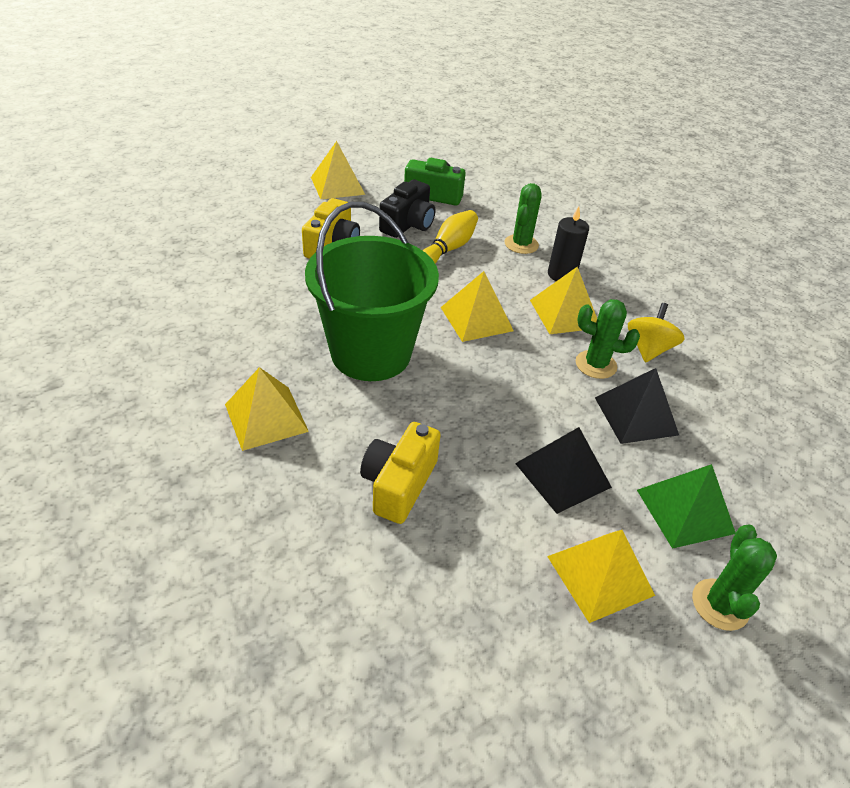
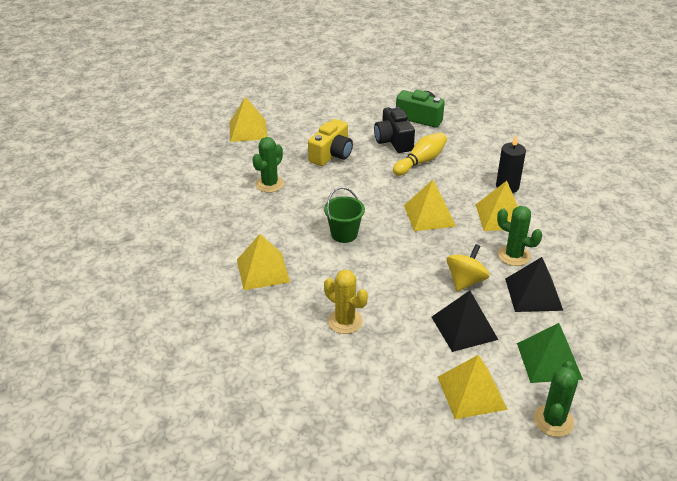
camera: 15 degrees right, 5 degrees down
(337, 185) = (345, 107): yellow pyramid -> yellow pyramid (248, 130)
(371, 353) = (344, 234): green bucket -> green bucket, size x0.45
(399, 484) = (345, 321): yellow camera -> yellow cactus
(408, 224) = (393, 141): black camera -> black camera turned 120 degrees clockwise
(521, 244) = (481, 161): green cactus -> green cactus (269, 184)
(648, 349) = (560, 248): yellow spinning top -> yellow spinning top (465, 281)

